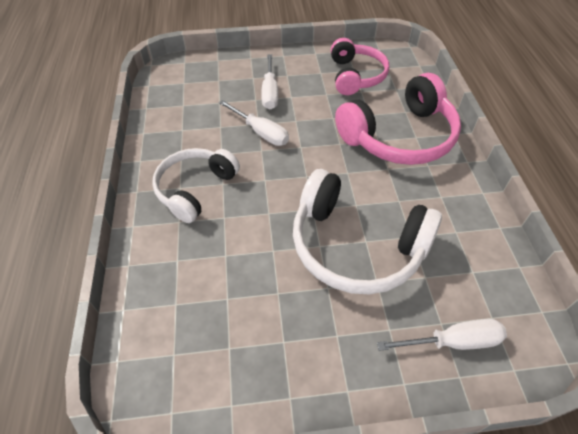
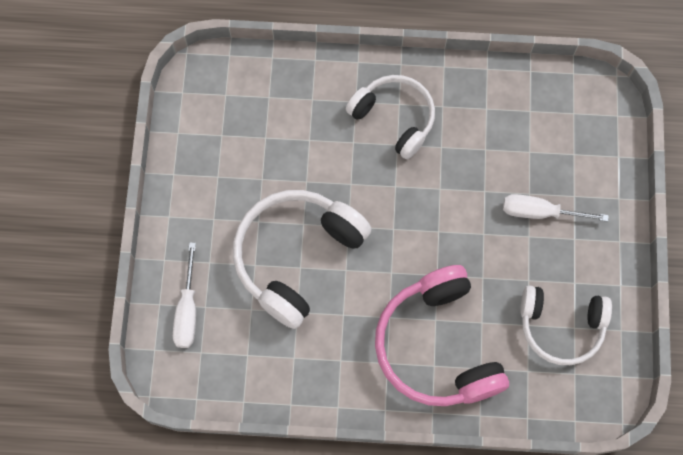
camera: 100 degrees right, 20 degrees up
(261, 132) = (468, 192): white screwdriver -> none
(356, 76) = (561, 326): pink headphones -> white headphones

